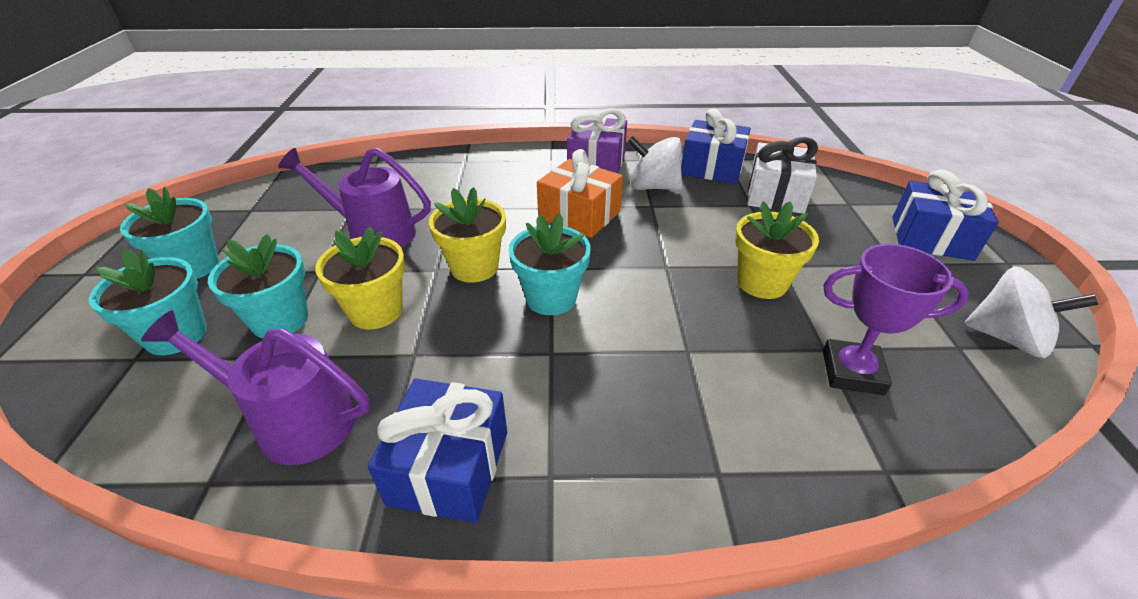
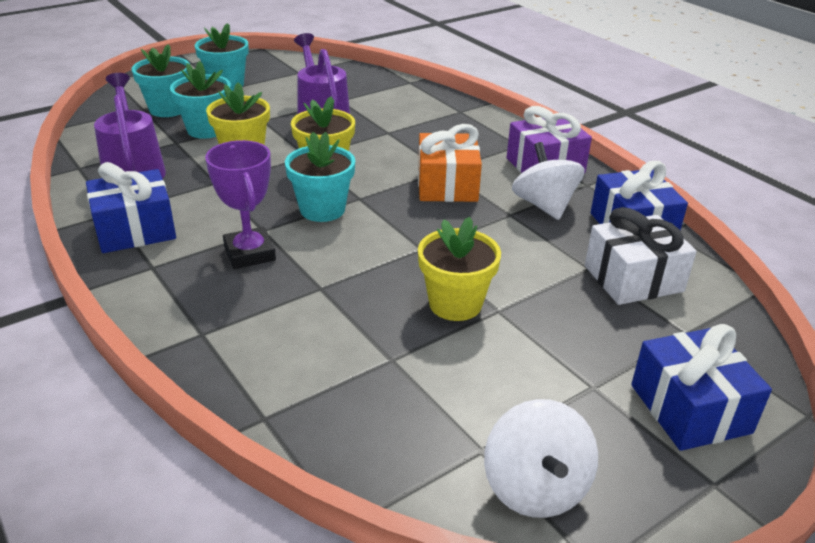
camera: 55 degrees right, 5 degrees down
(852, 372) = (373, 381): purple trophy -> purple trophy (250, 253)

